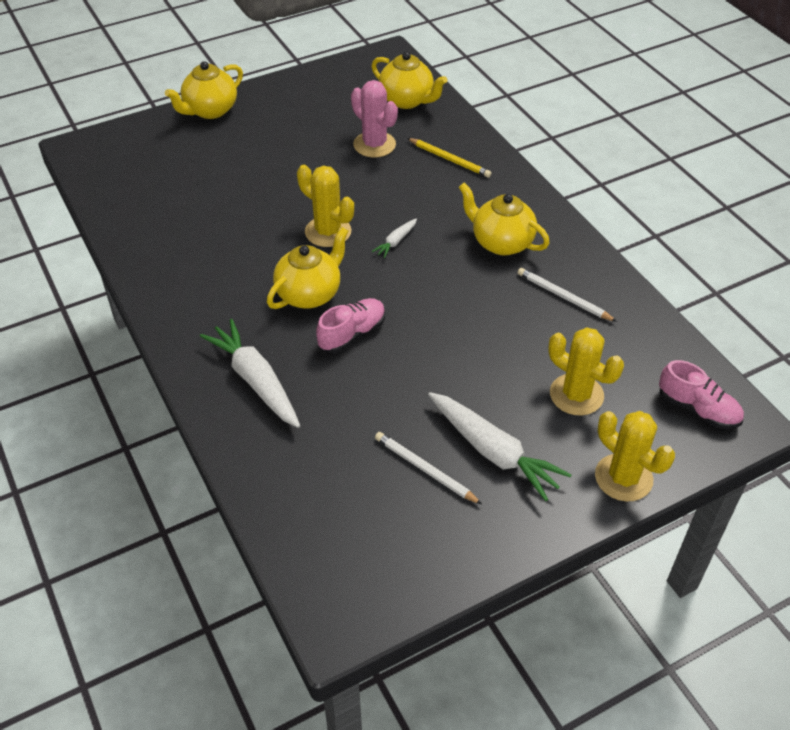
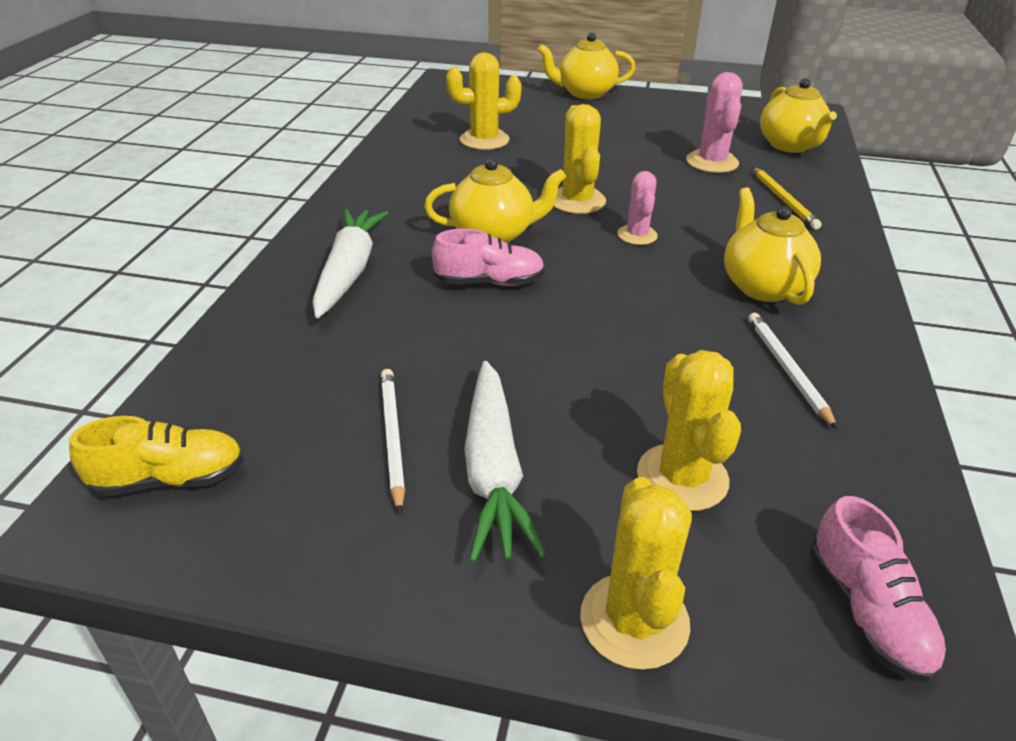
camera: 40 degrees right, 10 degrees down
(195, 205) = (484, 140): none -> yellow cactus
(345, 574) = (169, 479): none -> yellow shoe
(396, 241) = (637, 235): white carrot -> pink cactus

